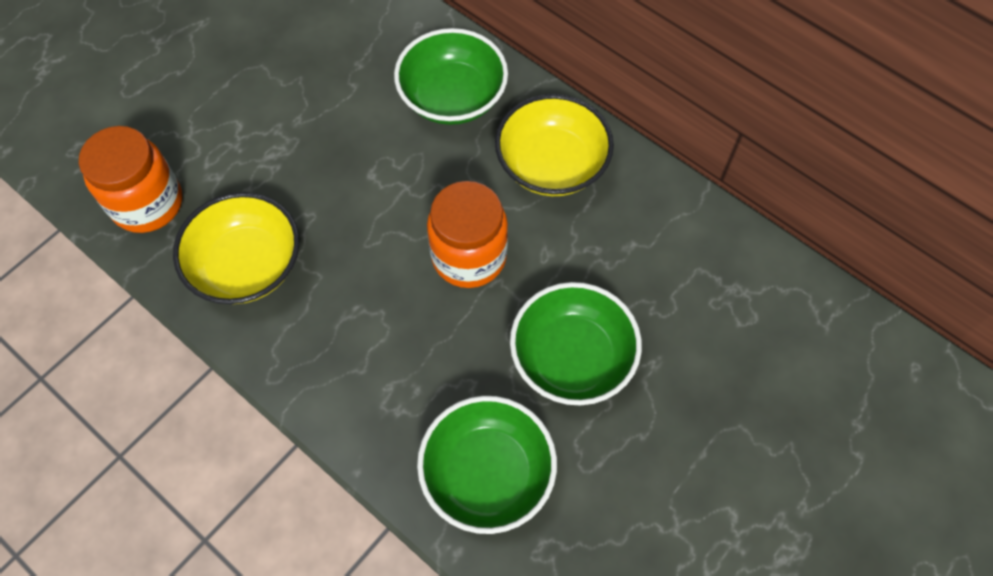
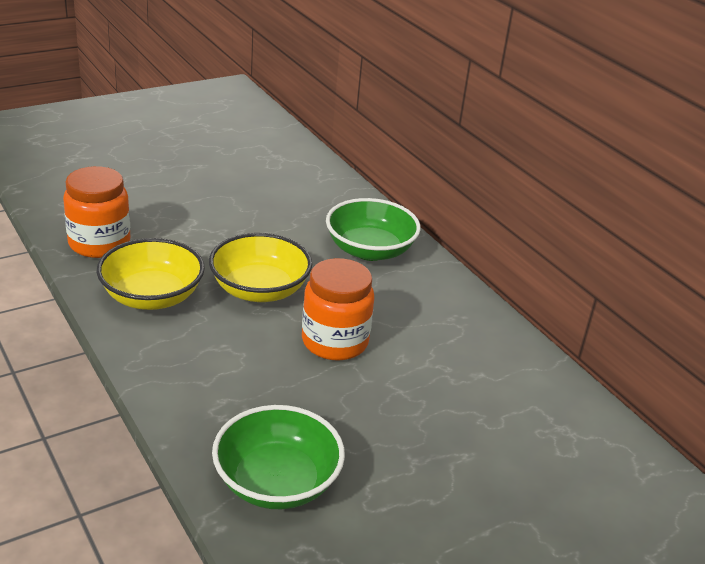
camera: 15 degrees right, 30 degrees down
(551, 164) = (433, 308): yellow bowl -> yellow bowl (259, 290)
(572, 357) = (392, 429): green bowl -> none

